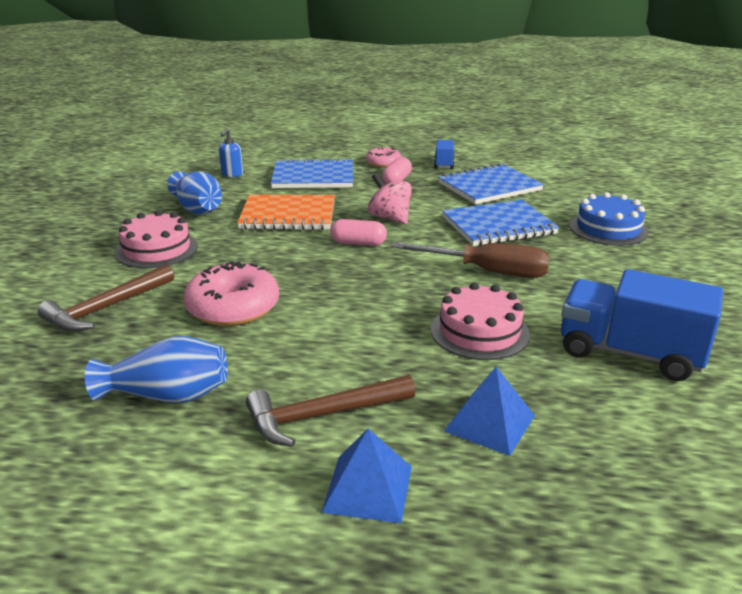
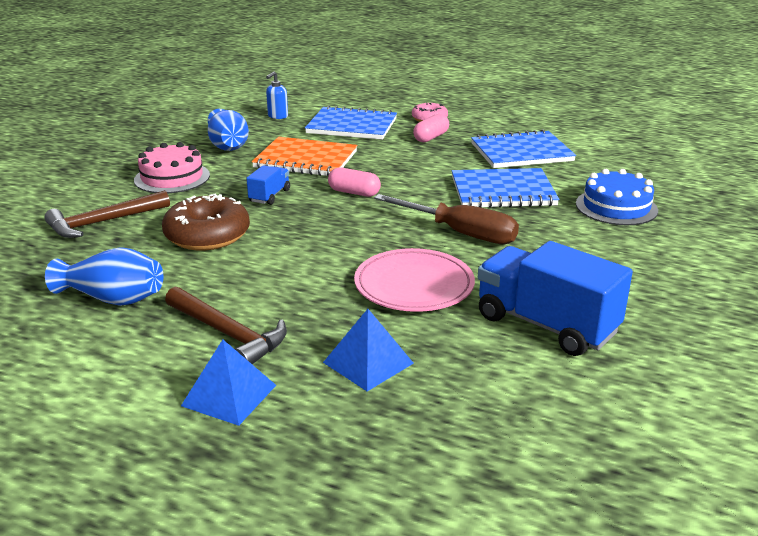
camera: 15 degrees right, 0 degrees up
(233, 307) = (207, 235): pink donut -> brown donut
(323, 415) = (228, 334): brown hammer -> brown hammer turned 135 degrees counterclockwise
(390, 218) = (400, 172): pink spinning top -> none
(444, 164) = (490, 125): blue truck -> blue truck (269, 196)
(479, 331) = (414, 285): pink cake -> pink plate

